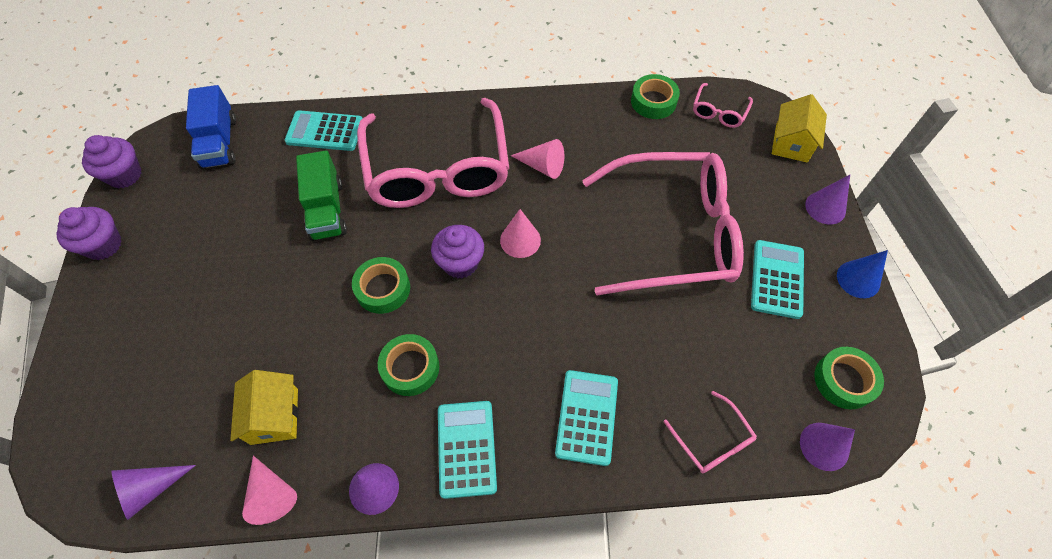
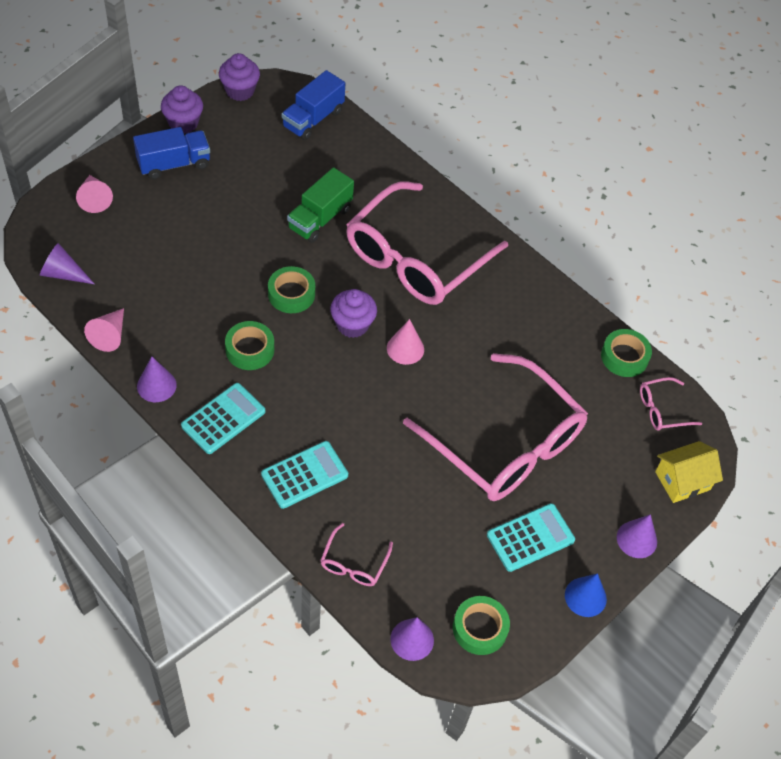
camera: 45 degrees right, 5 degrees down
(139, 286) = (174, 164): none -> blue truck
(274, 416) = (156, 300): yellow house -> none
(325, 131) = (381, 169): turquoise calculator -> none
(542, 166) = (483, 321): pink cone -> pink cone (94, 199)

